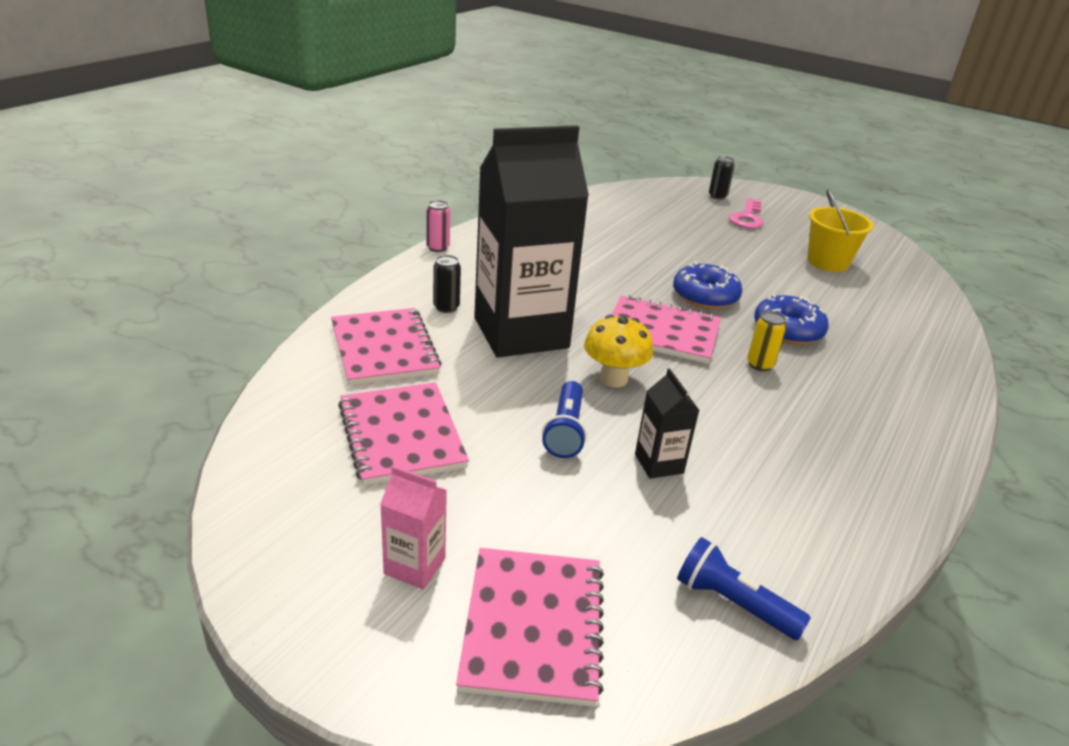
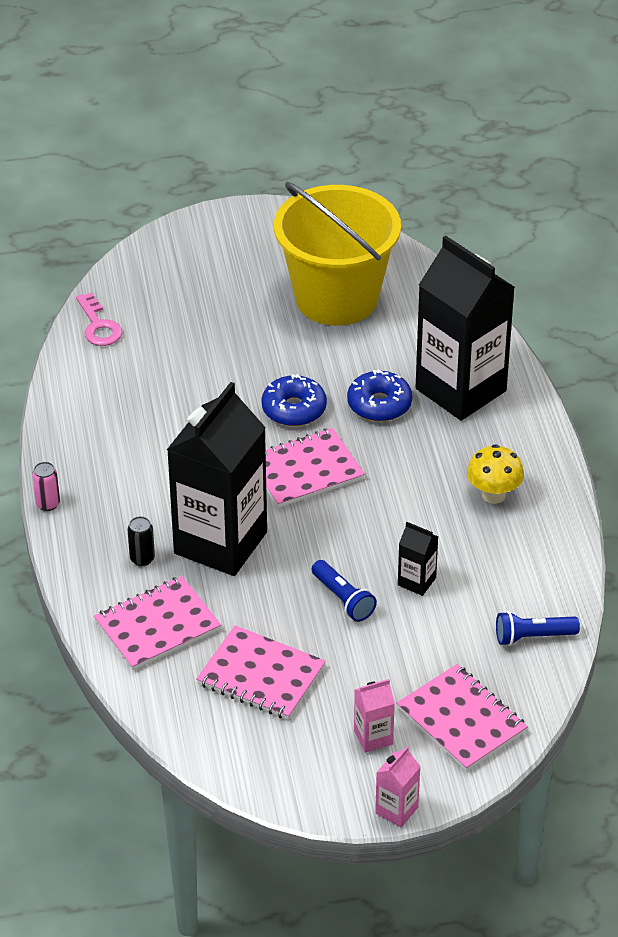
camera: 40 degrees left, 10 degrees up
(319, 666) = (396, 810): none -> pink carton
(384, 349) = (157, 625): pink notebook -> pink notebook turned 60 degrees counterclockwise
(613, 378) = (323, 537): yellow mushroom -> yellow mushroom (493, 495)
(717, 196) = (171, 263): black can -> none
(747, 217) = (225, 279): pink key -> pink key (98, 326)
(760, 365) = (393, 454): yellow can -> none
(827, 262) = (336, 298): yellow bucket -> yellow bucket, size x2.02
(884, 360) = (460, 390): none -> black carton

